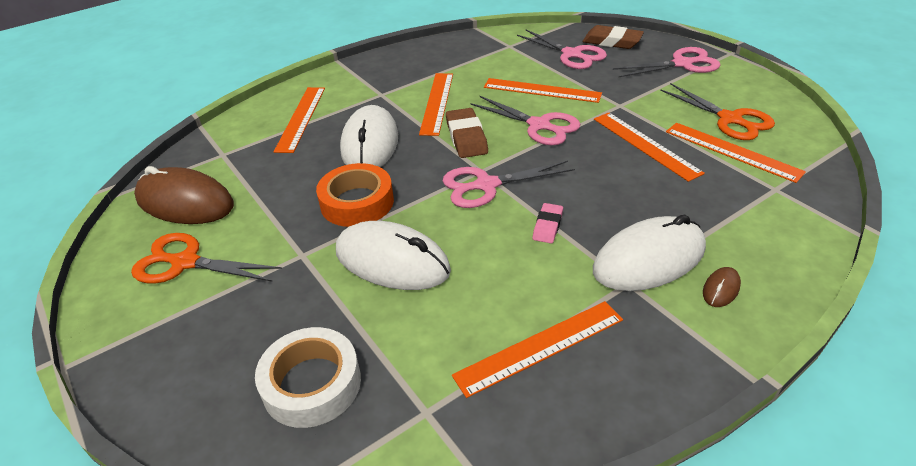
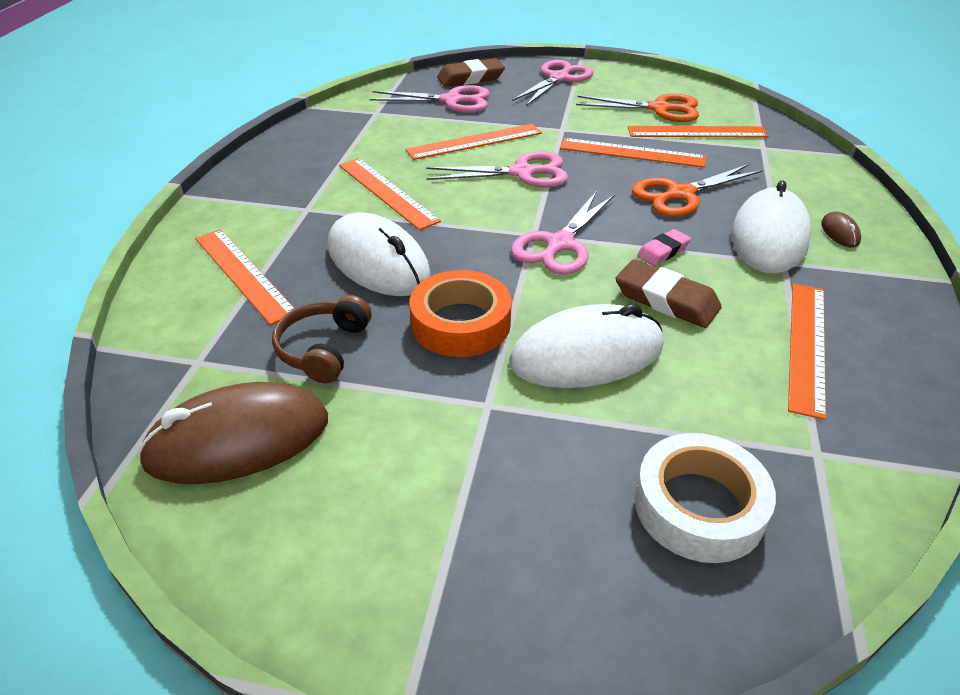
camera: 45 degrees left, 0 degrees up
(185, 263) = (361, 500): orange scissors -> orange scissors (681, 194)
(277, 178) = (323, 349): none -> brown headphones
(466, 137) = (471, 211): brown eraser -> brown eraser (666, 300)
(547, 226) = (663, 251): pink eraser -> pink eraser turned 75 degrees clockwise

